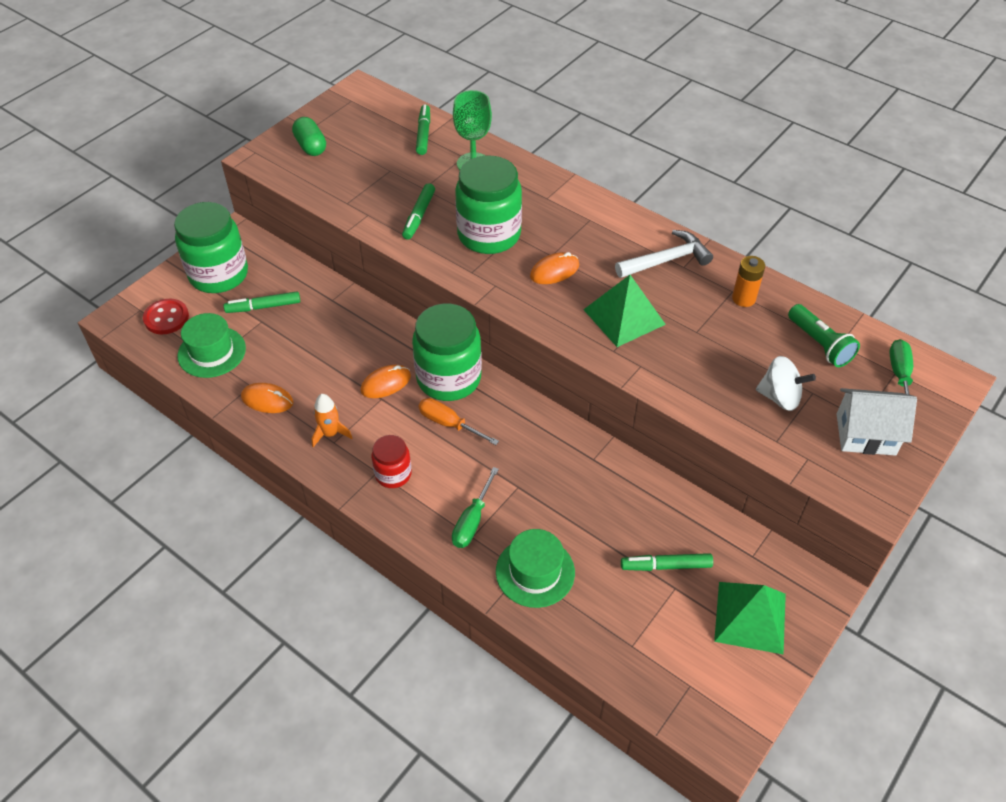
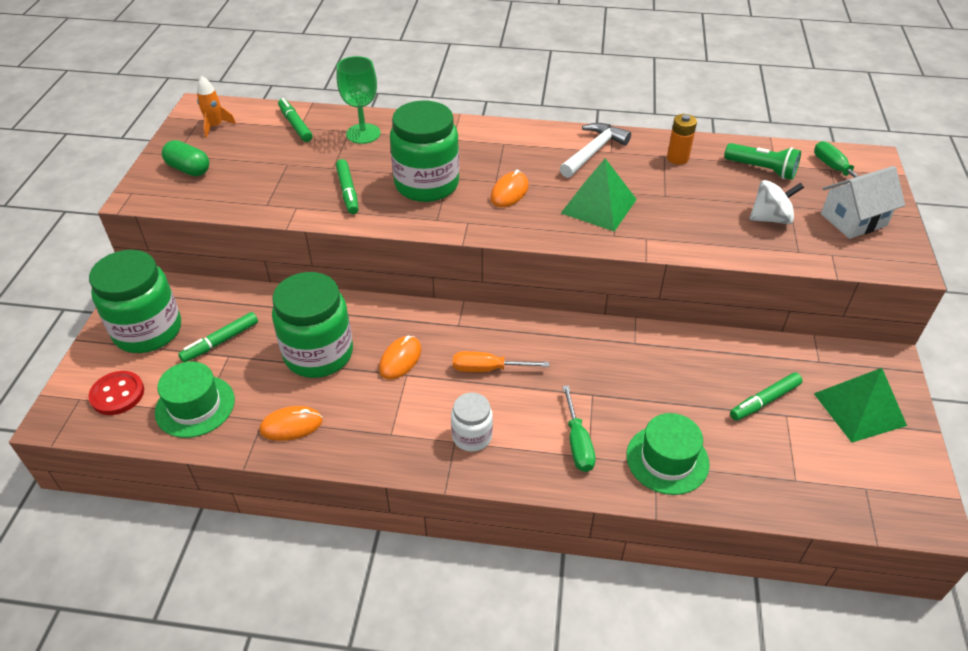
camera: 30 degrees left, 5 degrees down
(330, 433) = (381, 428): orange rocket -> orange rocket (215, 126)
(393, 474) = (472, 436): red jar -> white jar
(449, 378) = (456, 330): green jar -> green jar (318, 354)

